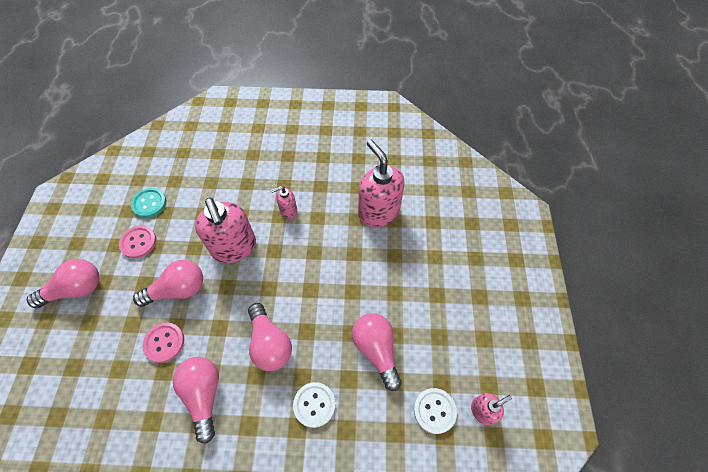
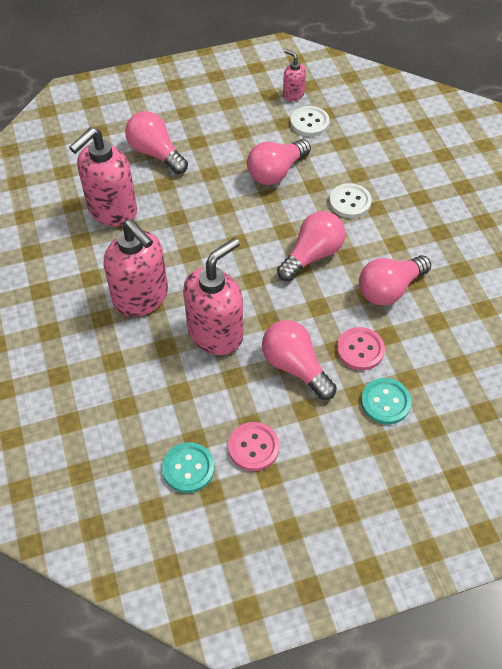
camera: 110 degrees left, 5 degrees down
(76, 289) = (348, 484): pink light bulb -> pink light bulb (155, 153)
(113, 341) = (385, 402): none -> turquoise button
(288, 211) = (141, 298): pink soap dispenser -> pink soap dispenser, size x2.03

